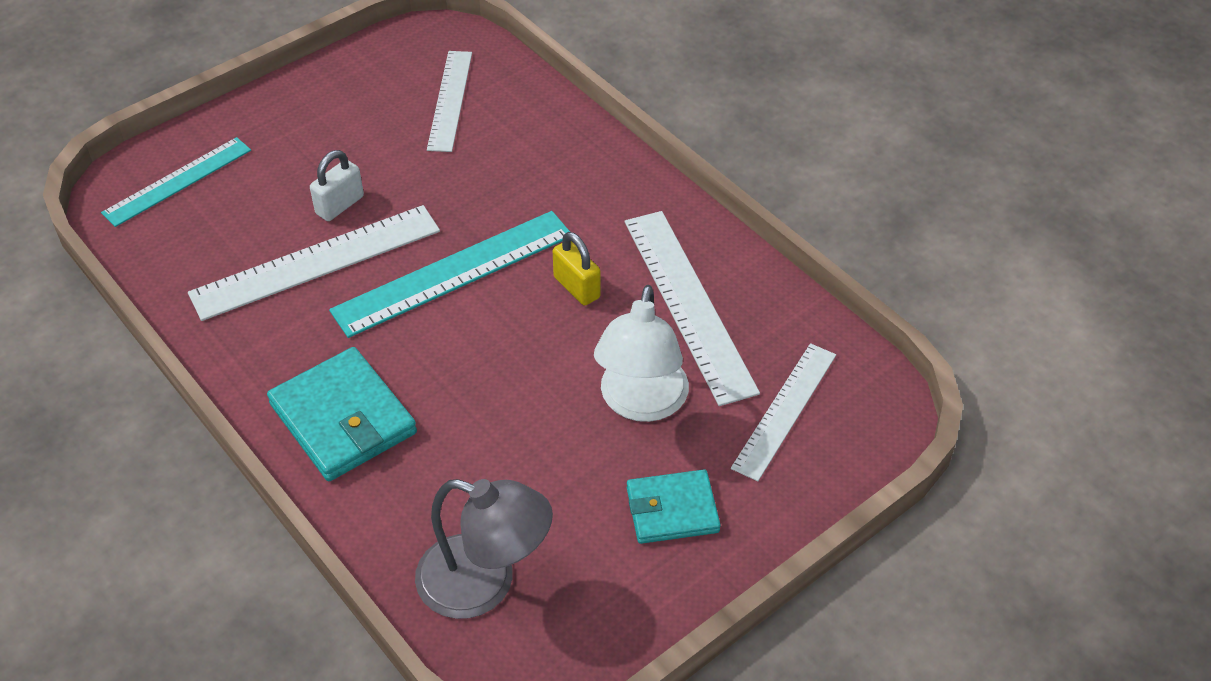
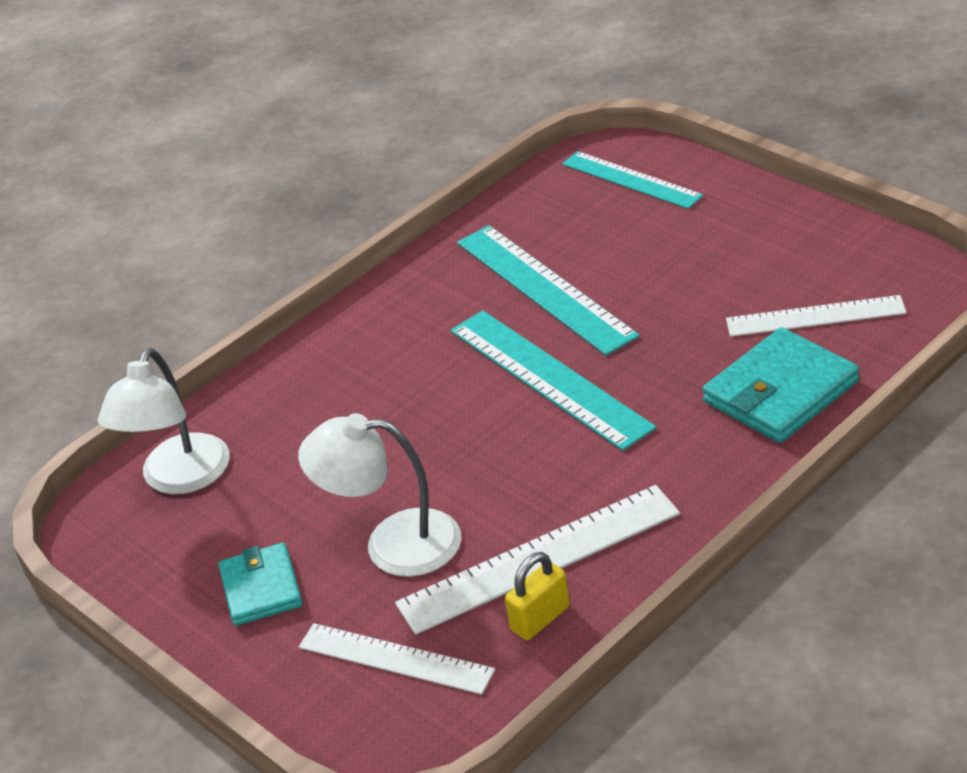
camera: 90 degrees right, 10 degrees down
(316, 262) = (545, 288): white ruler -> turquoise ruler
(340, 205) = (626, 282): white padlock -> none
(343, 418) = (354, 353): turquoise wallet -> turquoise wallet (781, 392)
(484, 583) = (179, 478): grey lamp -> white lamp
(577, 287) = (546, 468): yellow padlock -> yellow padlock (540, 618)

